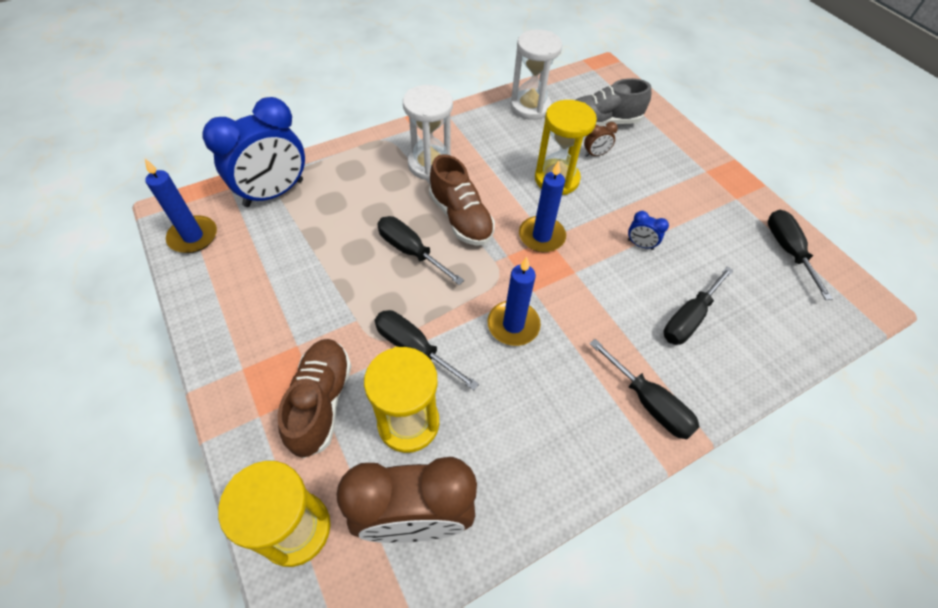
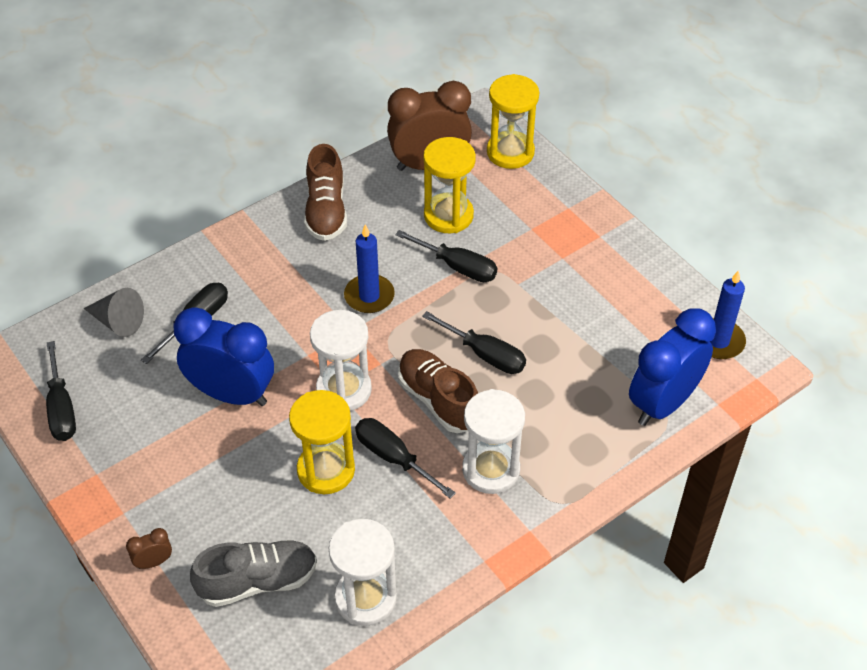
camera: 175 degrees right, 5 degrees down
(321, 402) = (523, 221): brown shoe -> brown shoe (326, 211)
(541, 236) = (344, 390): blue candle -> white hourglass
(595, 154) = (272, 519): brown clock -> brown clock (154, 562)
(640, 244) = (232, 394): blue clock -> blue clock, size x2.47
(649, 403) = (248, 250): black screwdriver -> black screwdriver (393, 457)
(769, 329) = (118, 321): none -> grey cone

